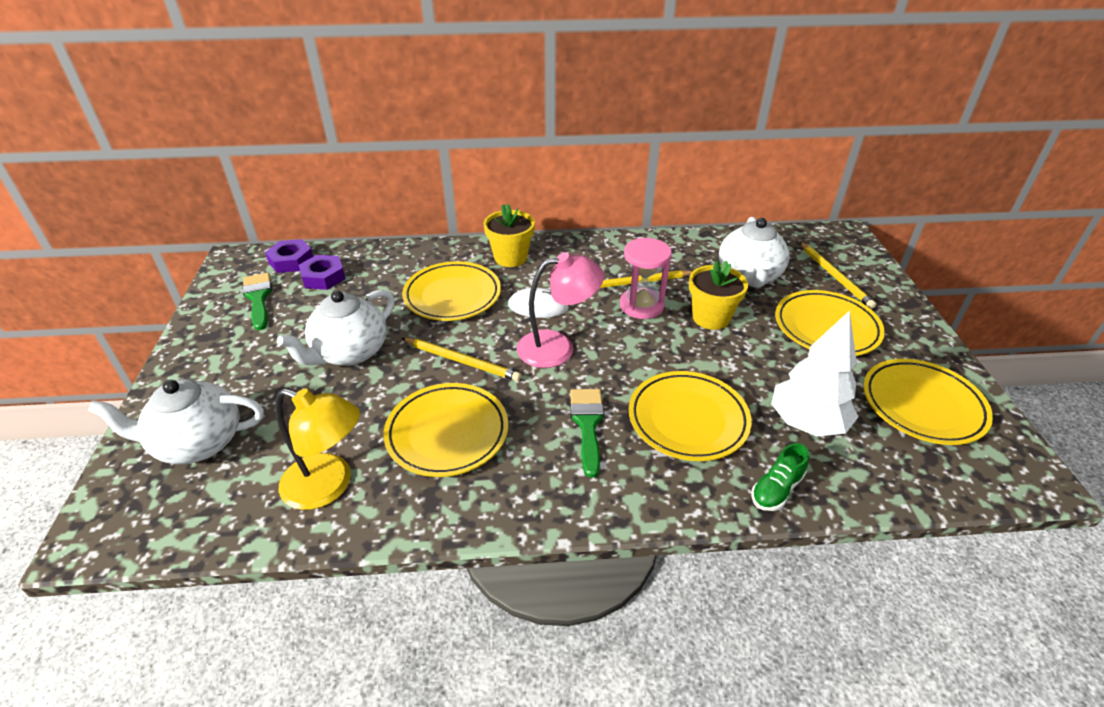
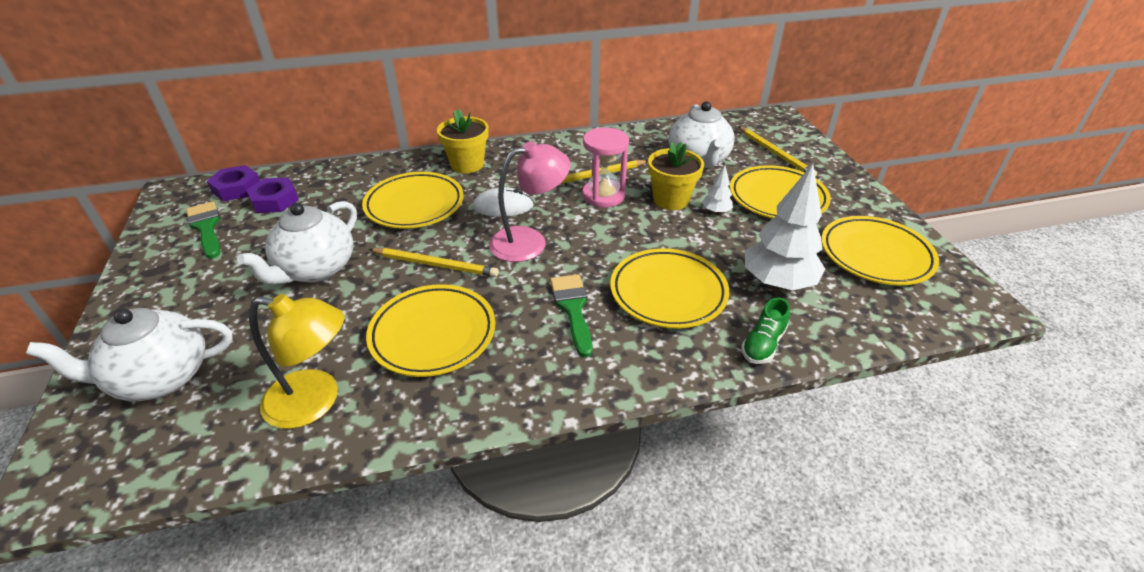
camera: 10 degrees left, 0 degrees up
(756, 336) = (716, 211): none -> white tree

